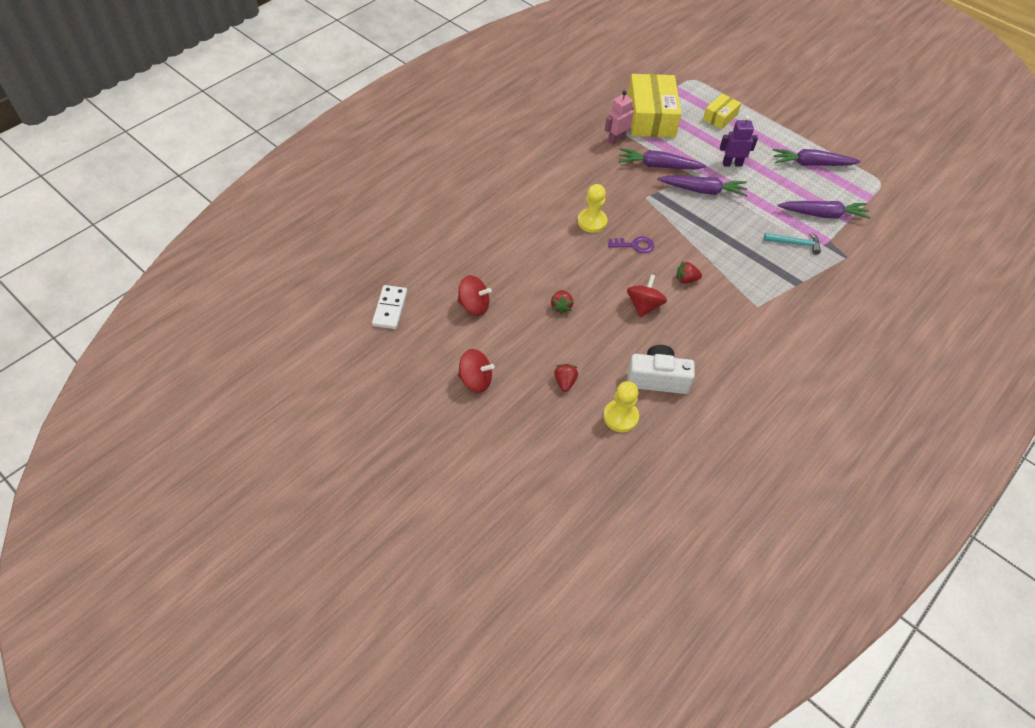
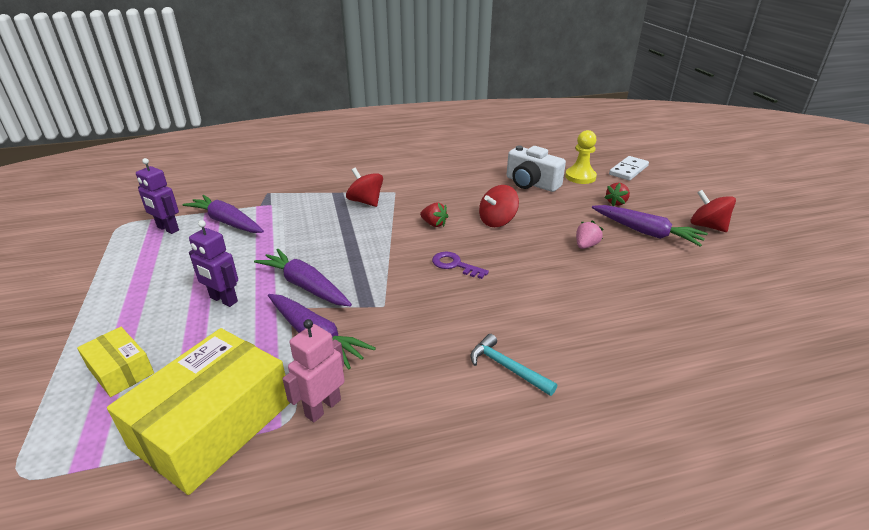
camera: 145 degrees left, 20 degrees down
(390, 308) = (814, 308): white domino -> white domino (628, 170)
(474, 306) = (692, 276): red spinning top -> red spinning top (366, 202)
(561, 306) = (586, 245): red strawberry -> pink strawberry
(592, 221) = (483, 305): yellow pawn -> none
(616, 139) = (322, 407): pink robot -> pink robot turned 135 degrees clockwise
(720, 117) = (120, 370): yellow box -> yellow box turned 60 degrees clockwise
(795, 243) = (293, 213): turquoise hammer -> turquoise hammer (507, 367)
(811, 164) = (143, 264): purple carrot -> purple carrot (646, 232)
(847, 192) = (167, 229): none -> purple robot

